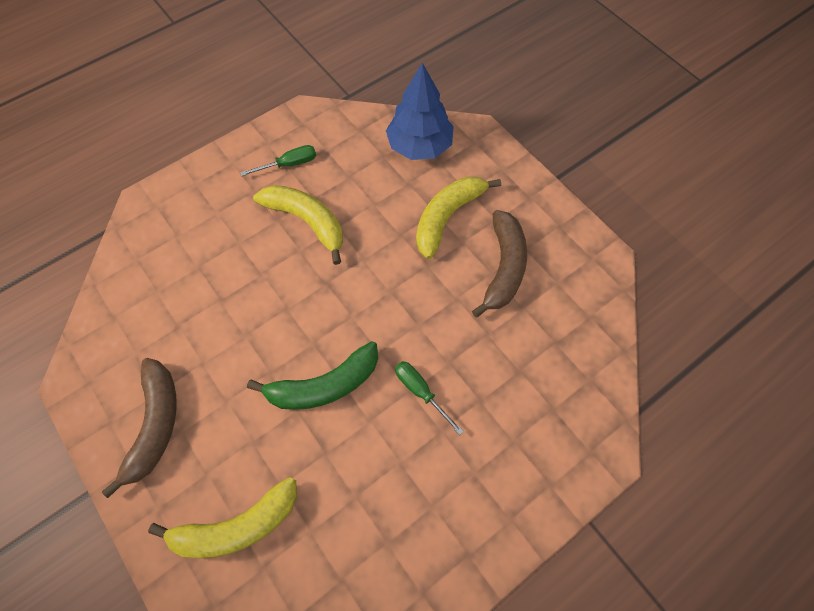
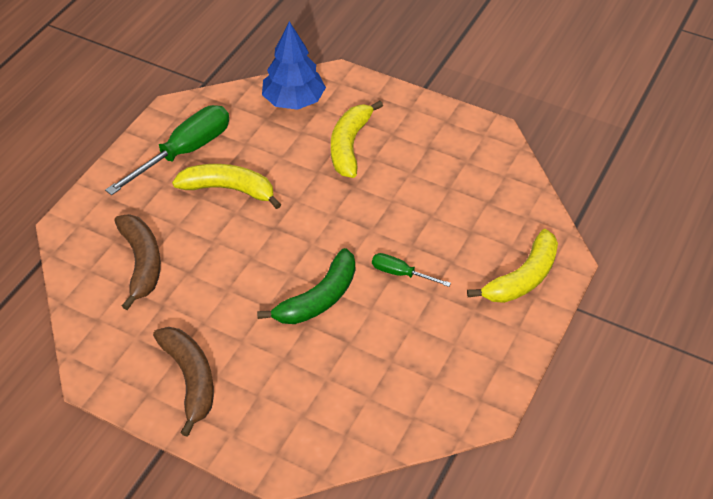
camera: 25 degrees left, 15 degrees down
(237, 526) = (306, 418): yellow banana -> yellow banana (522, 278)
(289, 164) = (184, 152): green screwdriver -> green screwdriver, size x2.01
(503, 267) = (417, 165): brown banana -> brown banana (141, 263)

